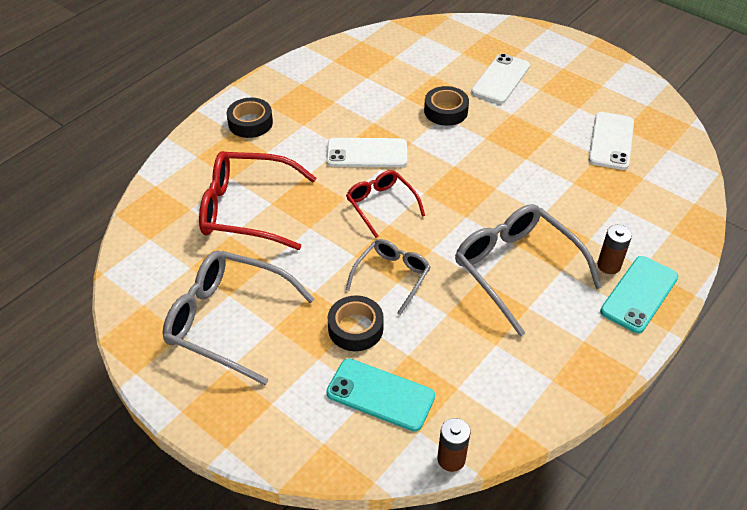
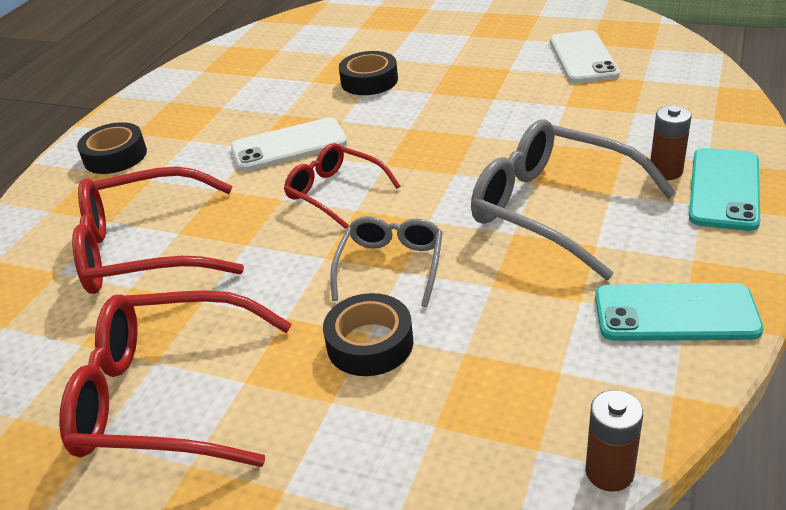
camera: 15 degrees left, 10 degrees down
(227, 320) = (165, 396): grey glasses -> red glasses
(380, 395) = (452, 419): turquoise phone -> turquoise phone (675, 313)
(500, 79) = (419, 38): white phone -> none

